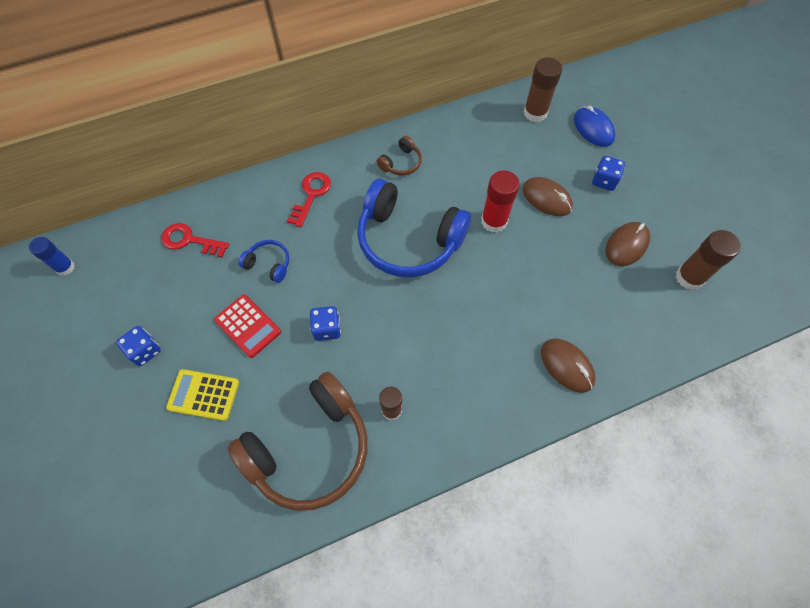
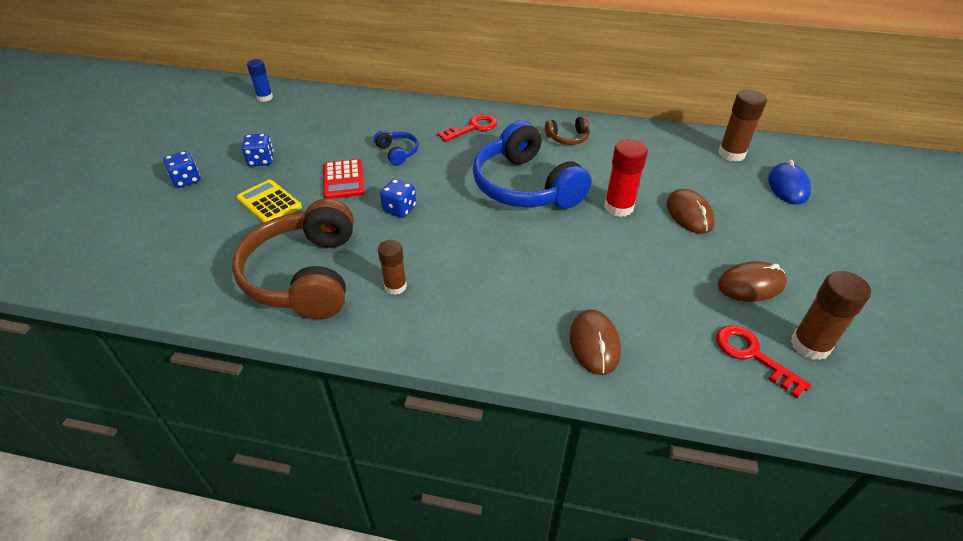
camera: 35 degrees right, 20 degrees down
(189, 240) = (357, 117): red key -> red key (752, 355)
(310, 448) = (305, 275): brown headphones -> brown headphones turned 90 degrees clockwise
(604, 181) = (767, 227): blue dice -> blue dice (186, 180)

